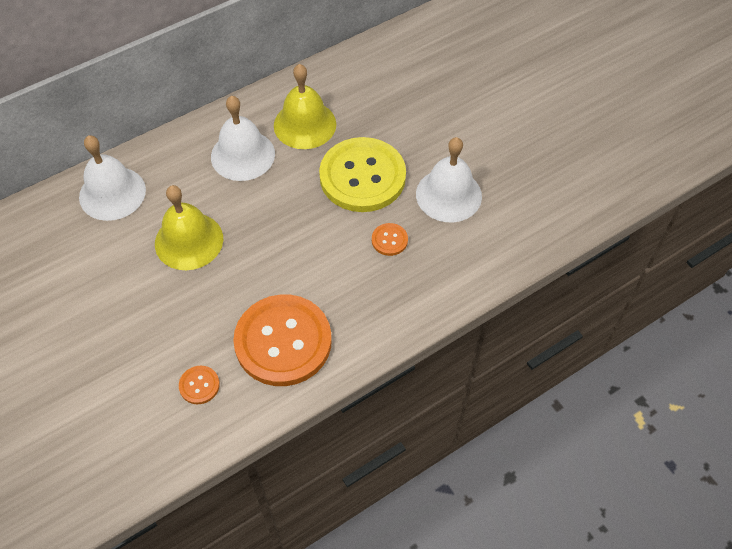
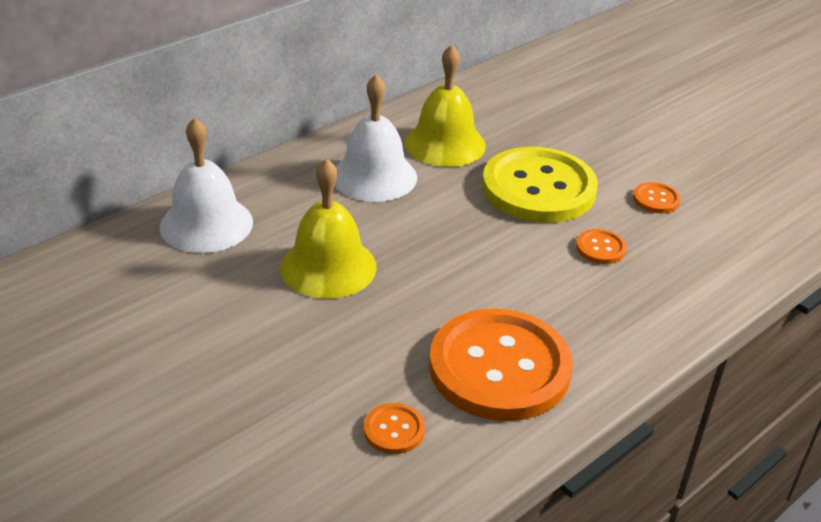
camera: 10 degrees left, 20 degrees down
(448, 195) = (656, 199): white bell -> orange button

